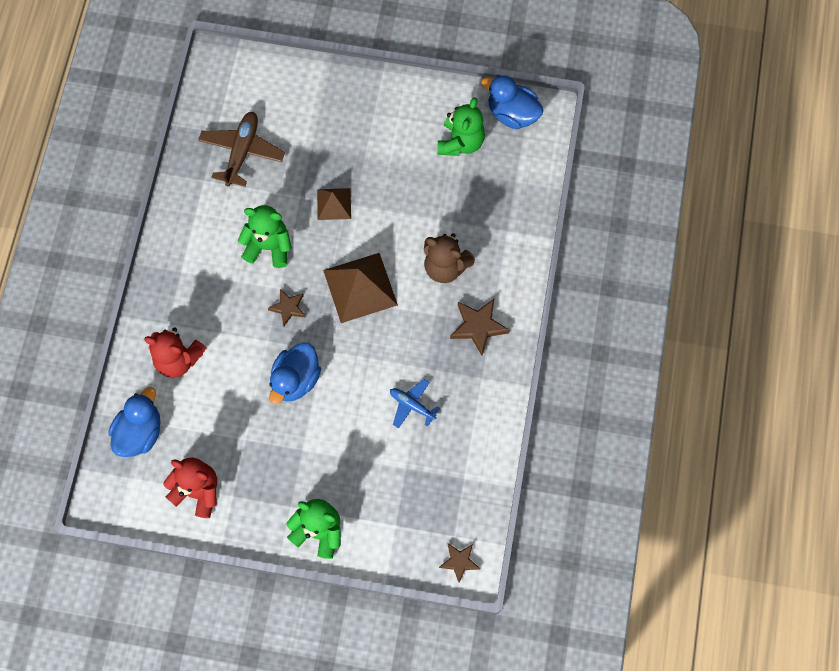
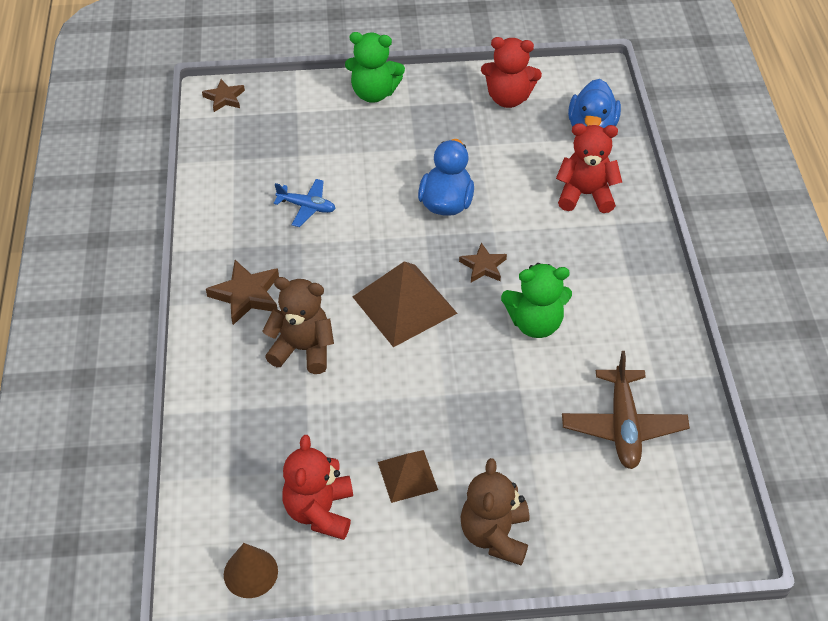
camera: 165 degrees right, 20 degrees down
(334, 204) = (472, 390): brown pyramid -> brown pyramid (407, 476)
(354, 100) = (495, 535): none -> brown teddy bear
(460, 142) = (320, 511): green teddy bear -> red teddy bear
(512, 114) = (250, 572): blue duck -> brown cone

